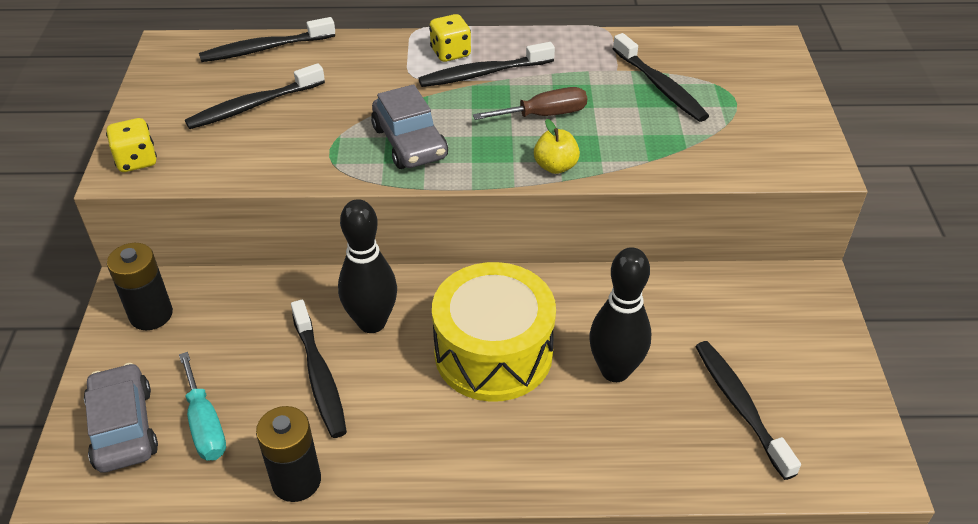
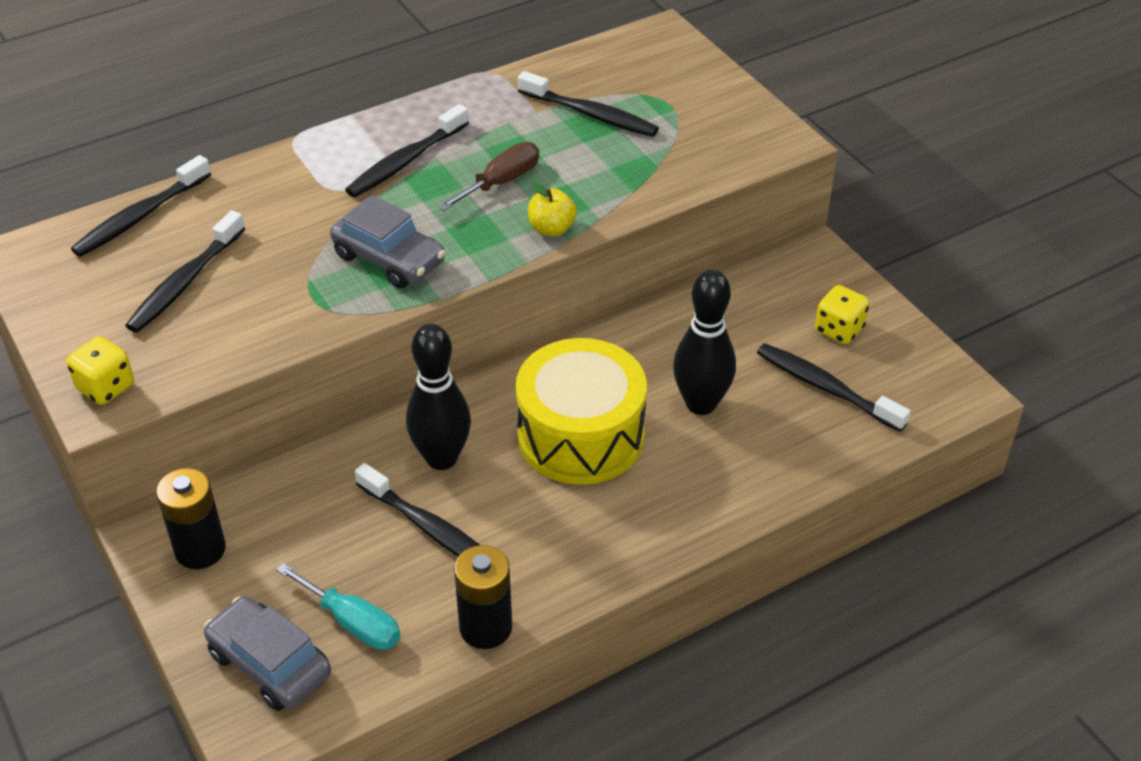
camera: 30 degrees left, 0 degrees up
(450, 53) = (353, 151): yellow dice -> yellow dice (839, 330)

